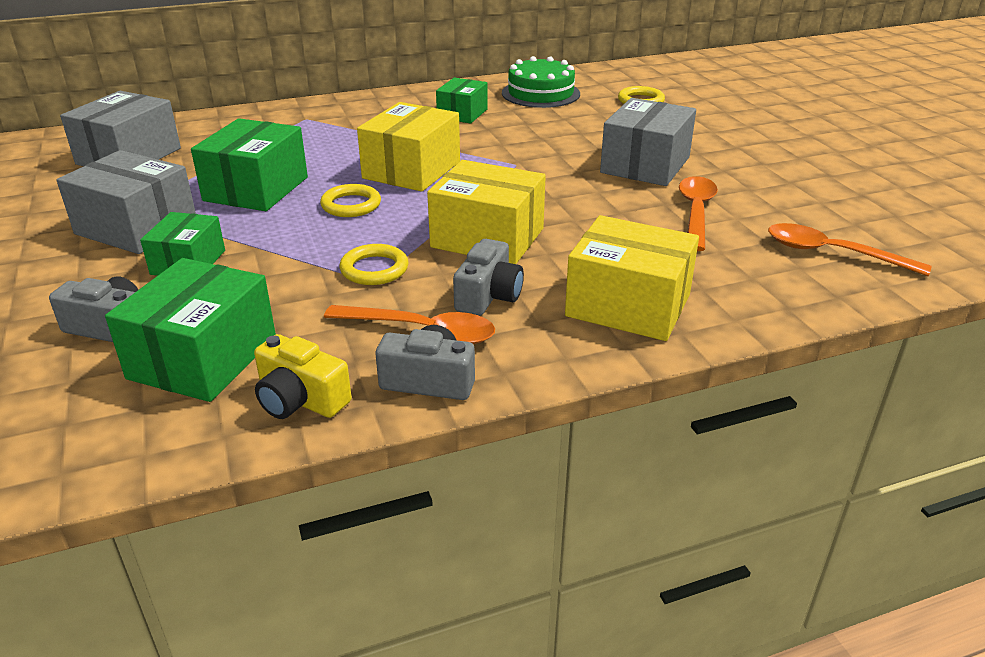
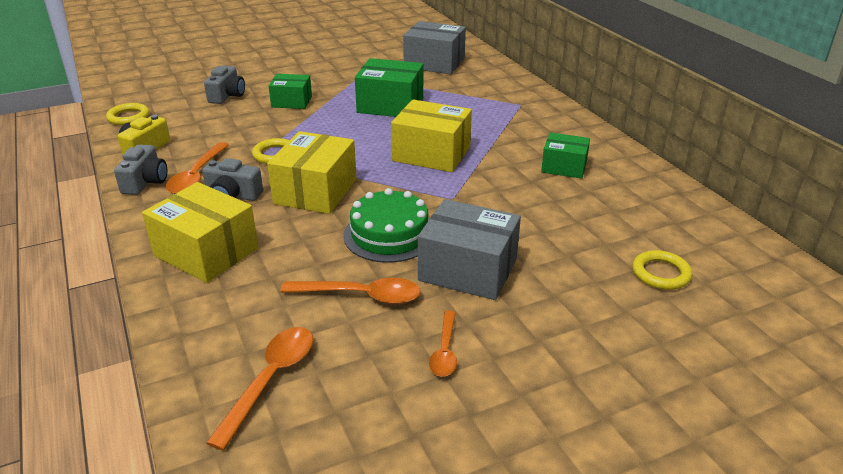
camera: 85 degrees right, 0 degrees up
(136, 227) = (335, 82): grey box -> none
(203, 357) = (192, 120): green box -> none
(351, 205) = (367, 138): yellow ring -> yellow ring (128, 117)
(540, 93) = (646, 206): green cake -> green cake (389, 234)
(628, 305) = (206, 252): yellow box -> yellow box turned 75 degrees counterclockwise
(762, 180) = (445, 351): none -> orange spoon

